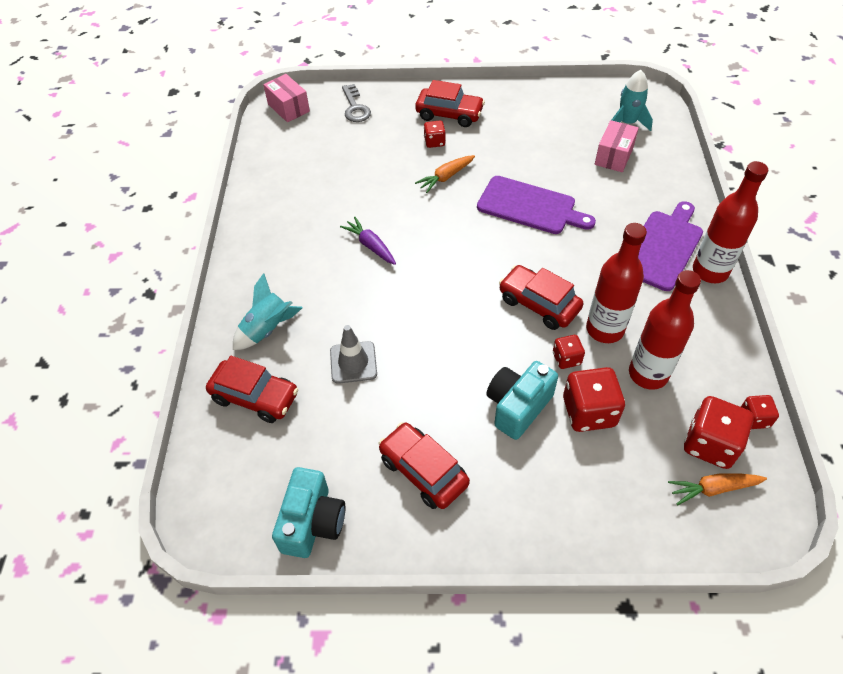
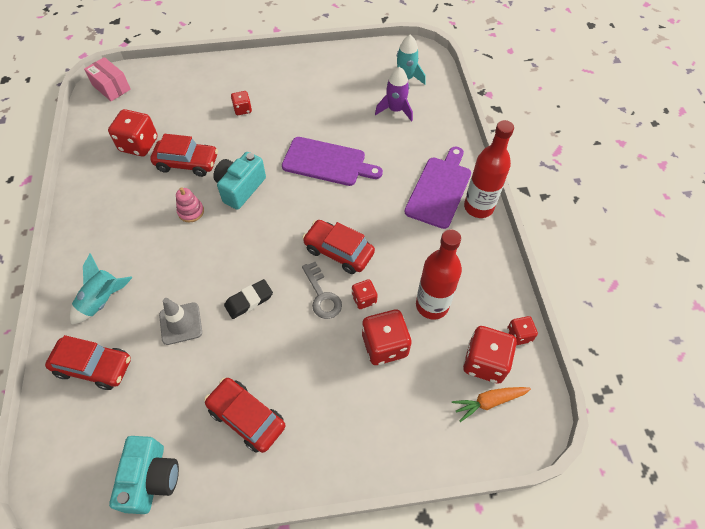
camera: 10 degrees left, 5 degrees up
(316, 170) = (139, 144): none -> red dice
(355, 107) = (171, 82): grey key -> grey key (322, 295)
(370, 245) = (191, 212): purple carrot -> pink stacking toy
(432, 346) = (249, 300): none -> black eraser
(445, 177) = (254, 142): orange carrot -> none
(449, 114) = (254, 82): red car -> red car (187, 163)
(518, 407) = (325, 348): turquoise camera -> turquoise camera (240, 188)
(604, 329) = (394, 269): red bottle -> none
(613, 156) = (395, 110): pink box -> purple rocket

